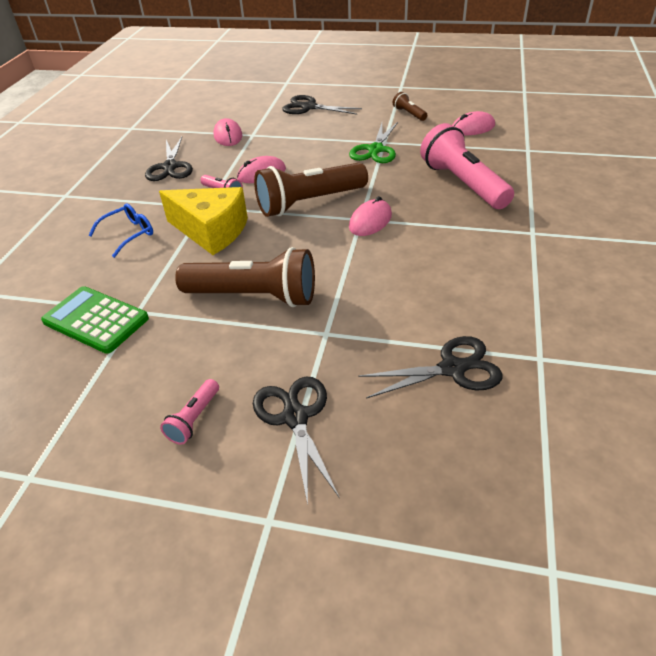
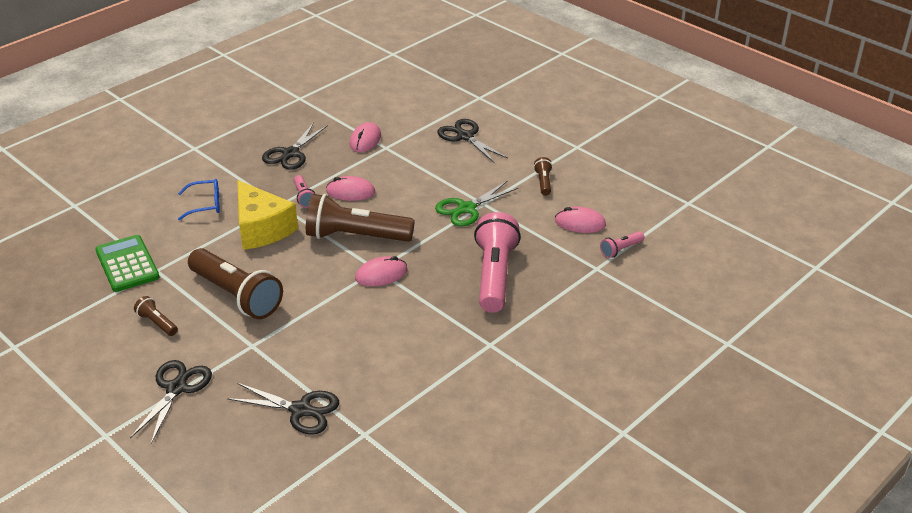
camera: 30 degrees right, 5 degrees down
(194, 419) = (122, 359): pink flashlight -> pink flashlight (620, 250)
(195, 361) = (157, 323): none -> brown flashlight

